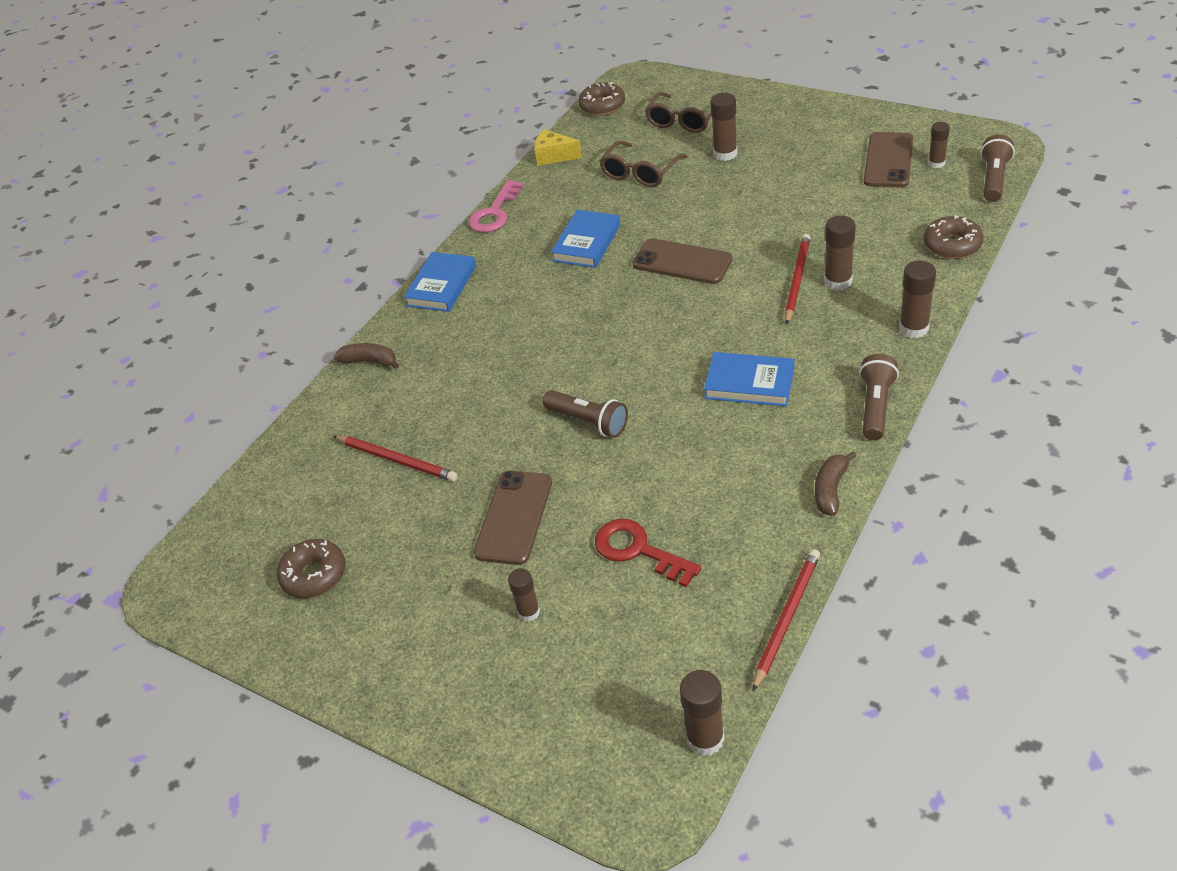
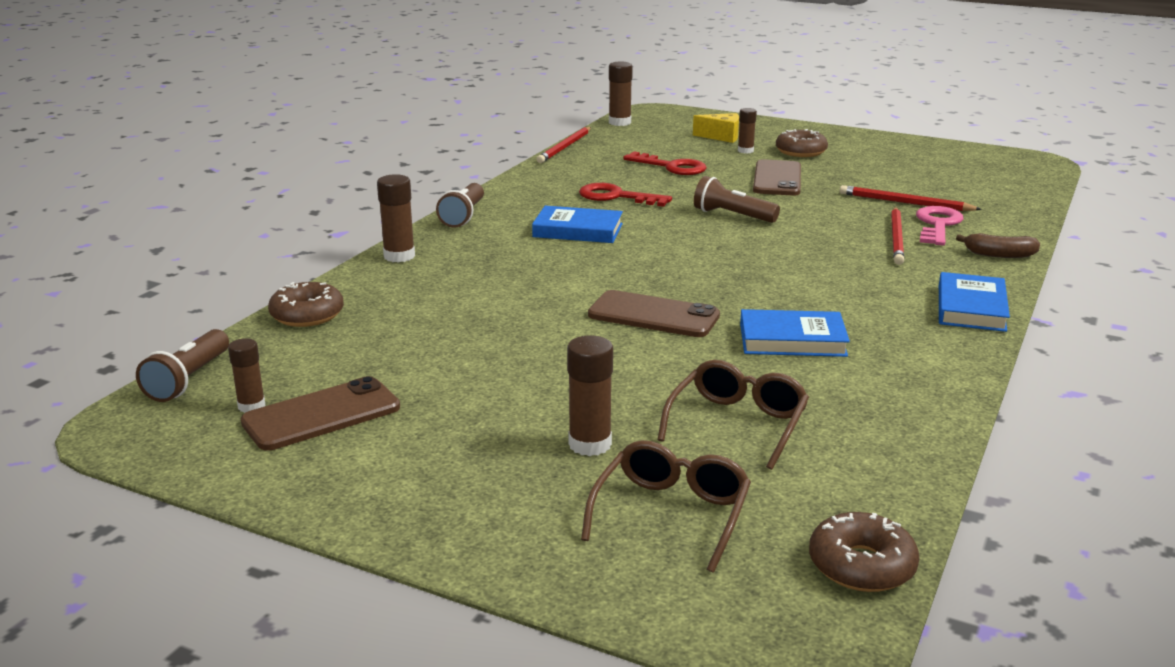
camera: 170 degrees right, 20 degrees down
(314, 575) = (923, 163): brown donut -> brown donut (801, 151)
(495, 213) = (960, 382): pink key -> pink key (937, 225)
(554, 156) = (912, 463): yellow cheese -> yellow cheese (721, 137)
(586, 243) = (792, 340): blue book -> blue book turned 75 degrees clockwise
(710, 460) = (616, 197): none -> red key
(797, 280) = (510, 294): red pencil -> red pencil (896, 238)
(831, 489) = (519, 184): brown banana -> none
(838, 281) = (462, 291): brown glue stick -> none
(888, 160) = (321, 415): brown phone -> brown phone turned 45 degrees clockwise

